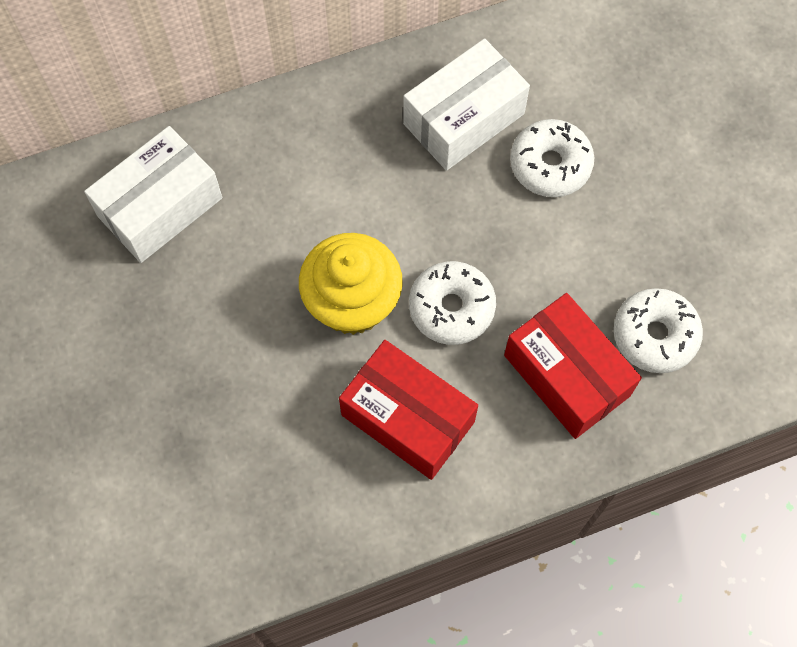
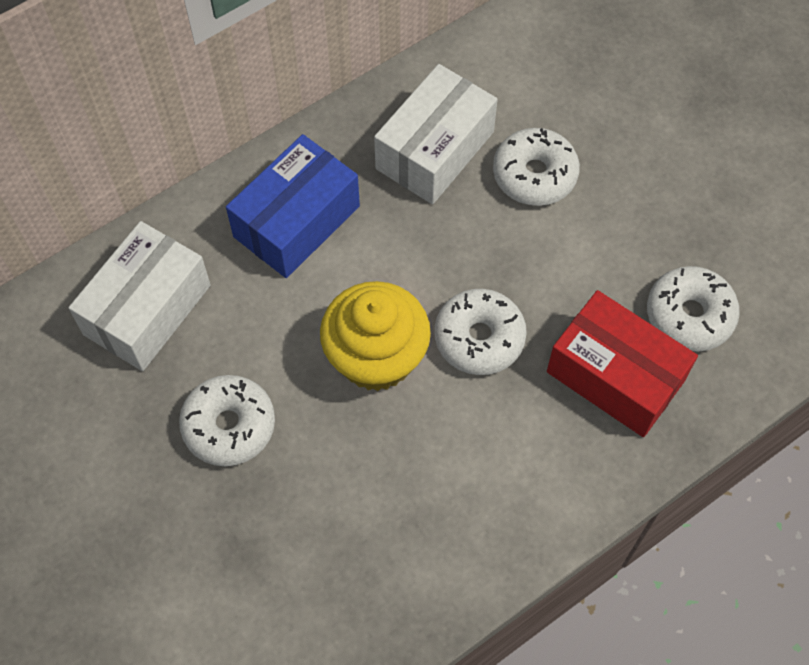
camera: 15 degrees left, 5 degrees down
(203, 332) = (229, 426): none -> white donut
(316, 156) = (296, 221): none -> blue box
(407, 418) = (468, 460): red box -> none

